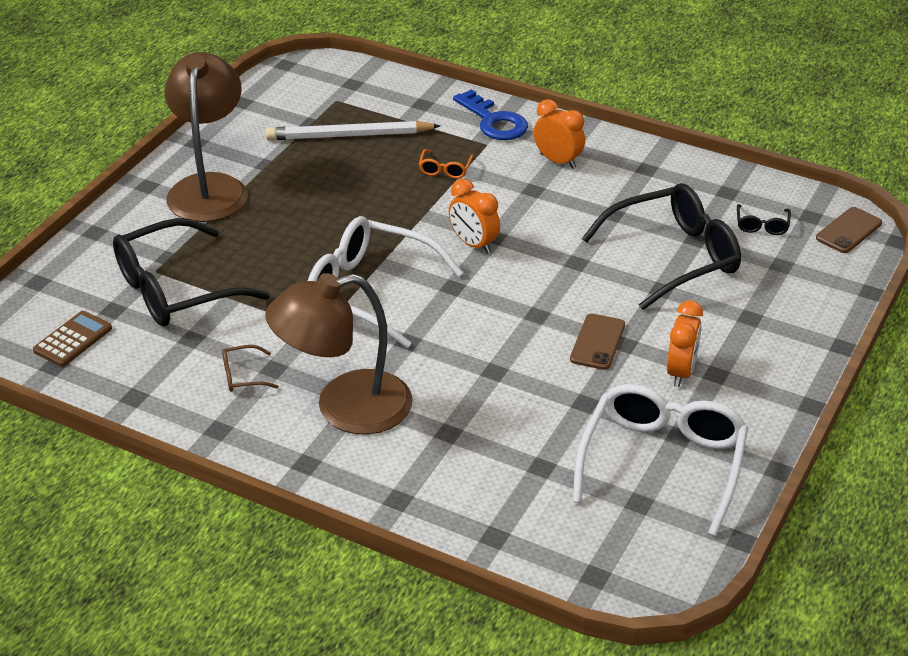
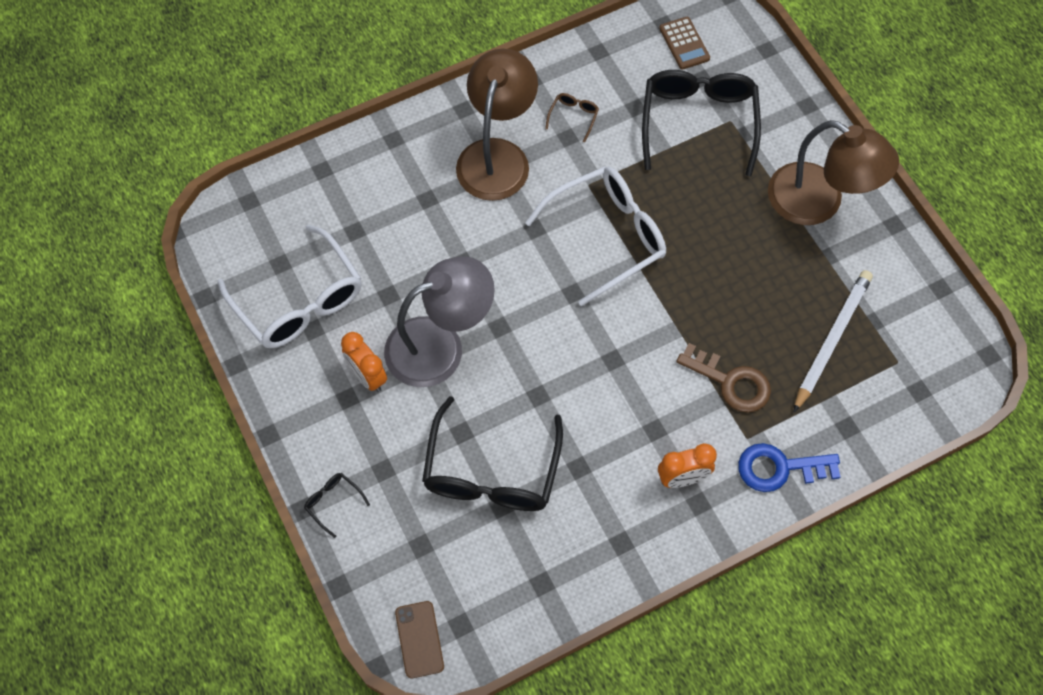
camera: 125 degrees right, 25 degrees up
(445, 169) = (730, 382): orange glasses -> brown key
(473, 244) = (613, 339): orange clock -> none
(597, 342) = (440, 345): brown phone -> grey lamp
(762, 225) = (478, 573): black glasses -> black glasses (333, 502)

